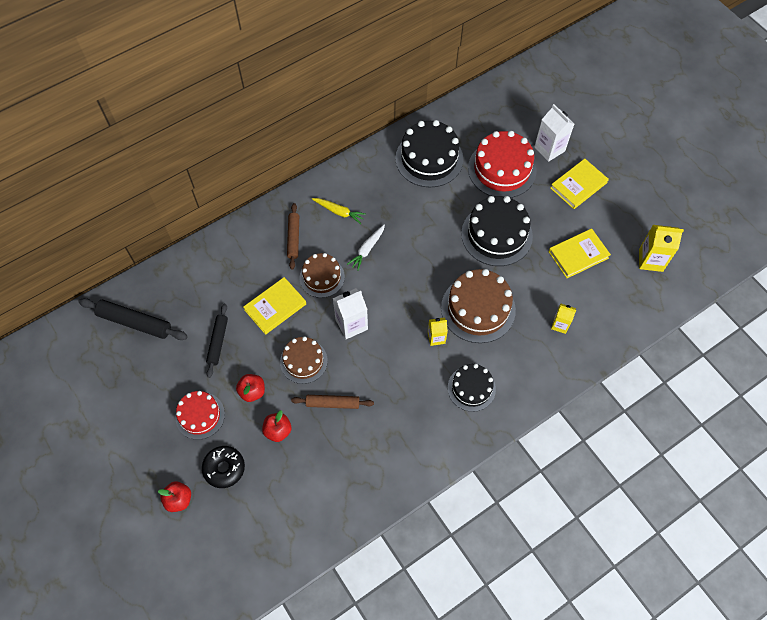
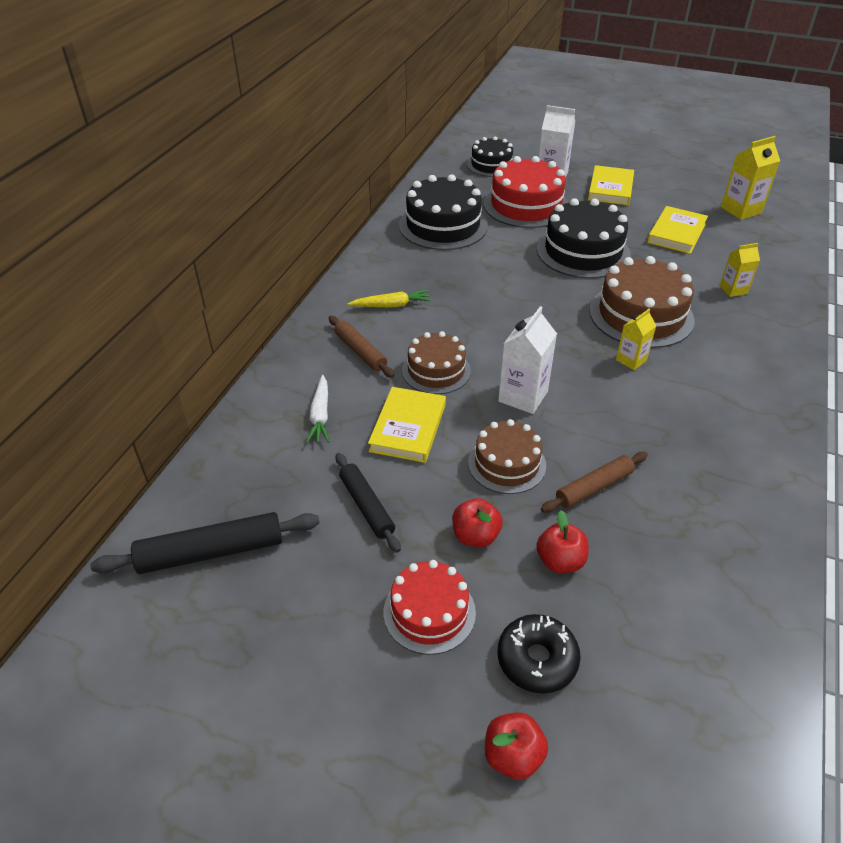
camera: 35 degrees left, 20 degrees down
(367, 249) = (461, 322): white carrot -> white carrot (320, 415)
(471, 388) = (724, 384): black cake -> black cake (491, 165)

